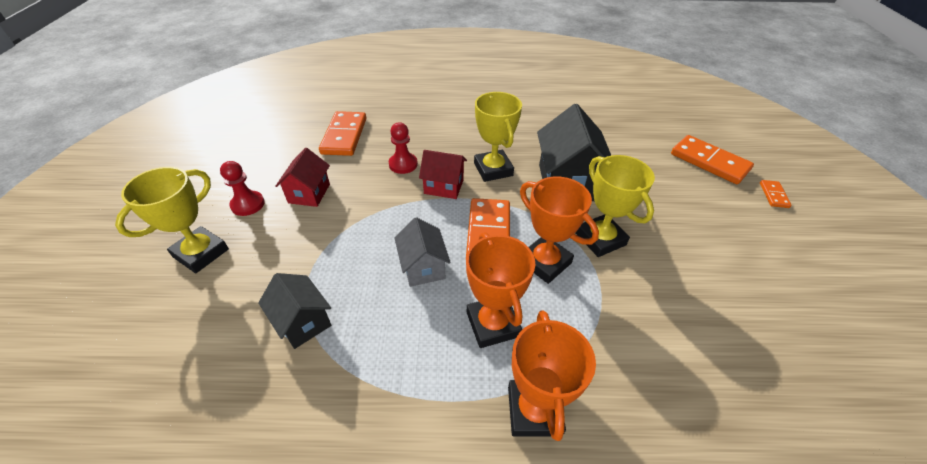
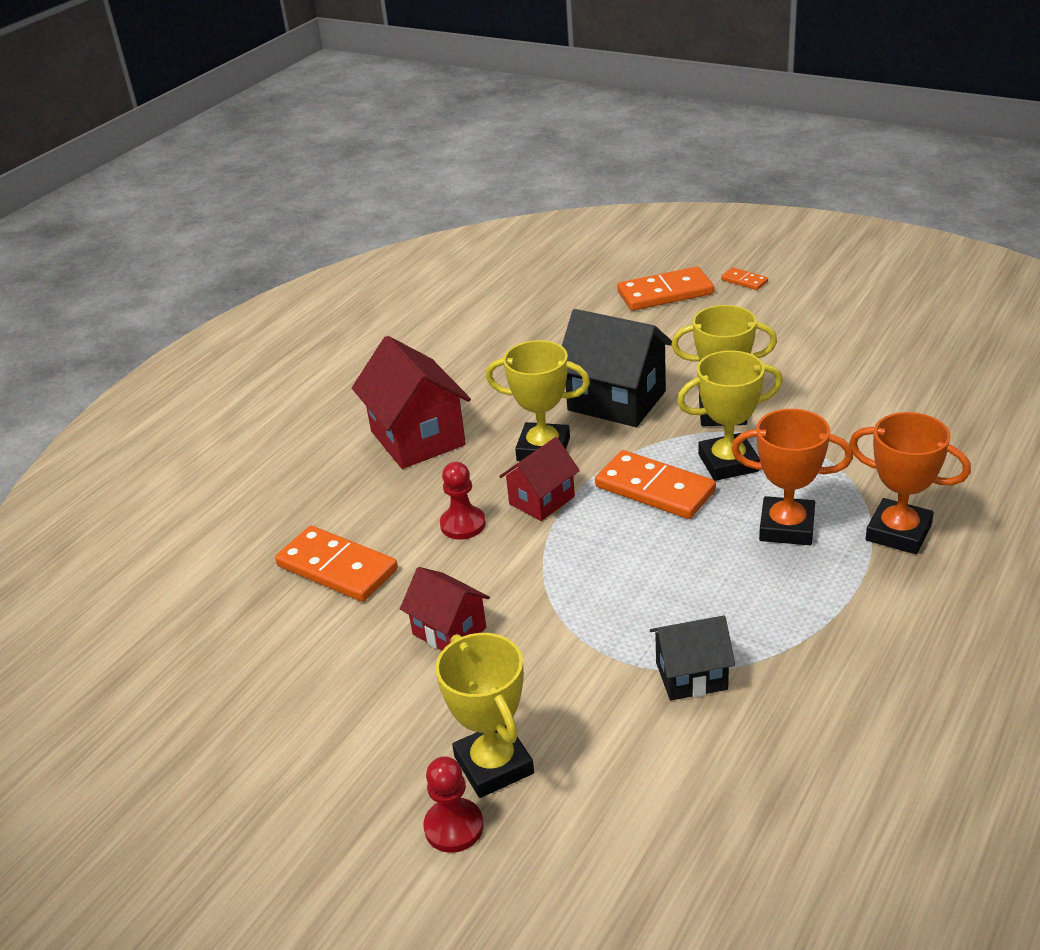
camera: 55 degrees left, 10 degrees down
(248, 204) = (420, 702): red pawn -> red pawn (454, 827)
(423, 267) = (672, 556): grey house -> none
(467, 120) = (417, 438): none -> red house
(545, 262) = (728, 463): orange trophy -> yellow trophy

